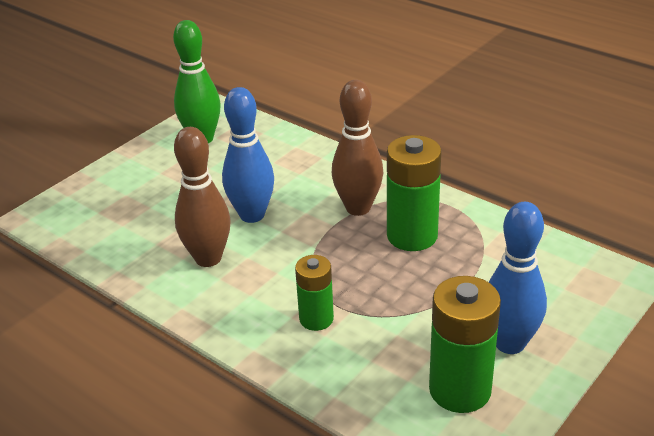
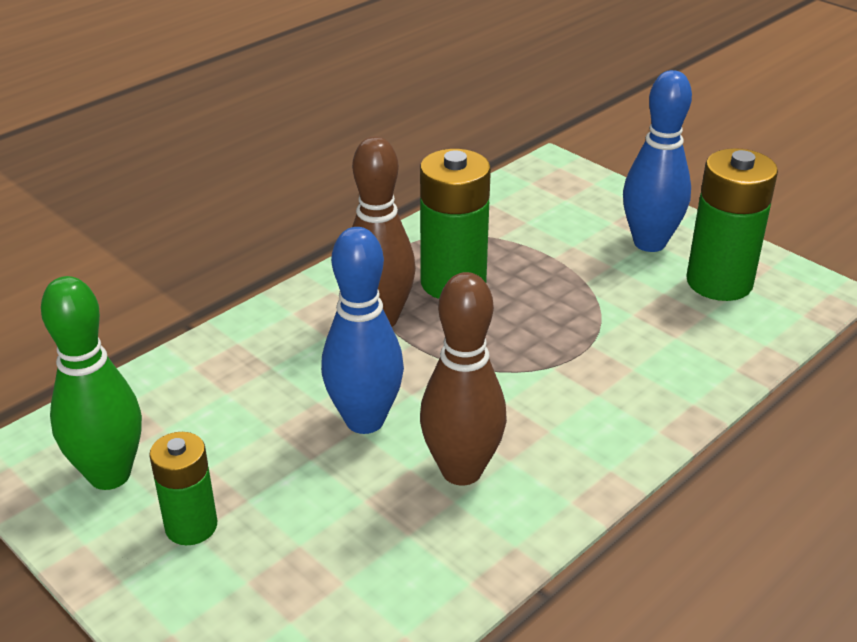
camera: 85 degrees left, 0 degrees up
(316, 319) = (604, 372): green battery -> green battery (191, 526)

